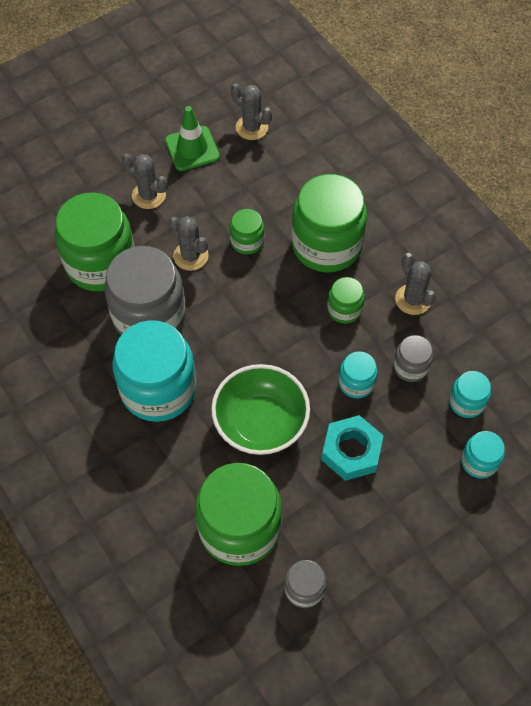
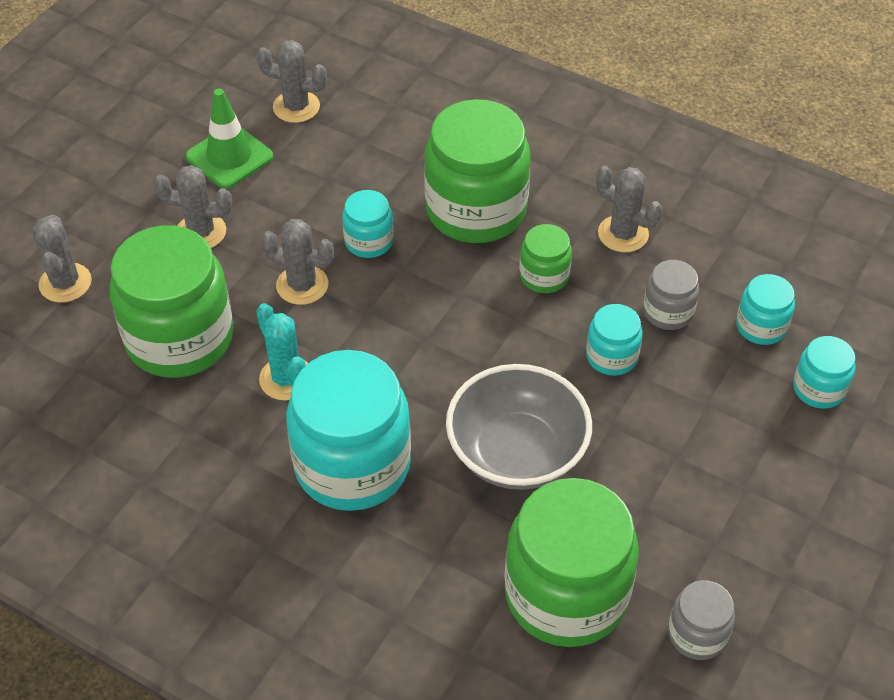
camera: 25 degrees left, 10 degrees down
(53, 199) = (65, 283): none -> grey cactus
(149, 316) = (286, 379): grey jar -> turquoise cactus
(247, 241) = (369, 241): green jar -> turquoise jar
(260, 423) = (517, 452): green bowl -> grey bowl
(351, 451) = (655, 440): turquoise nut -> none

